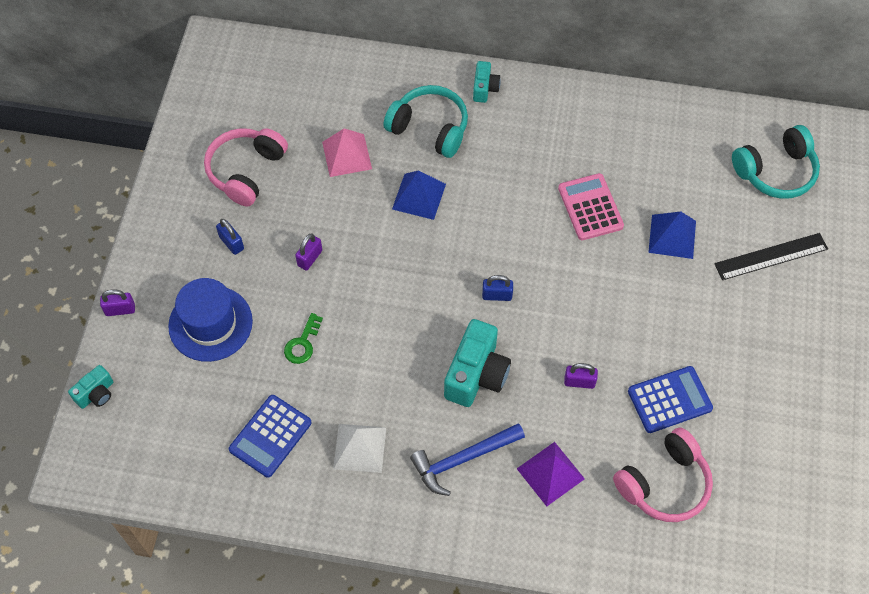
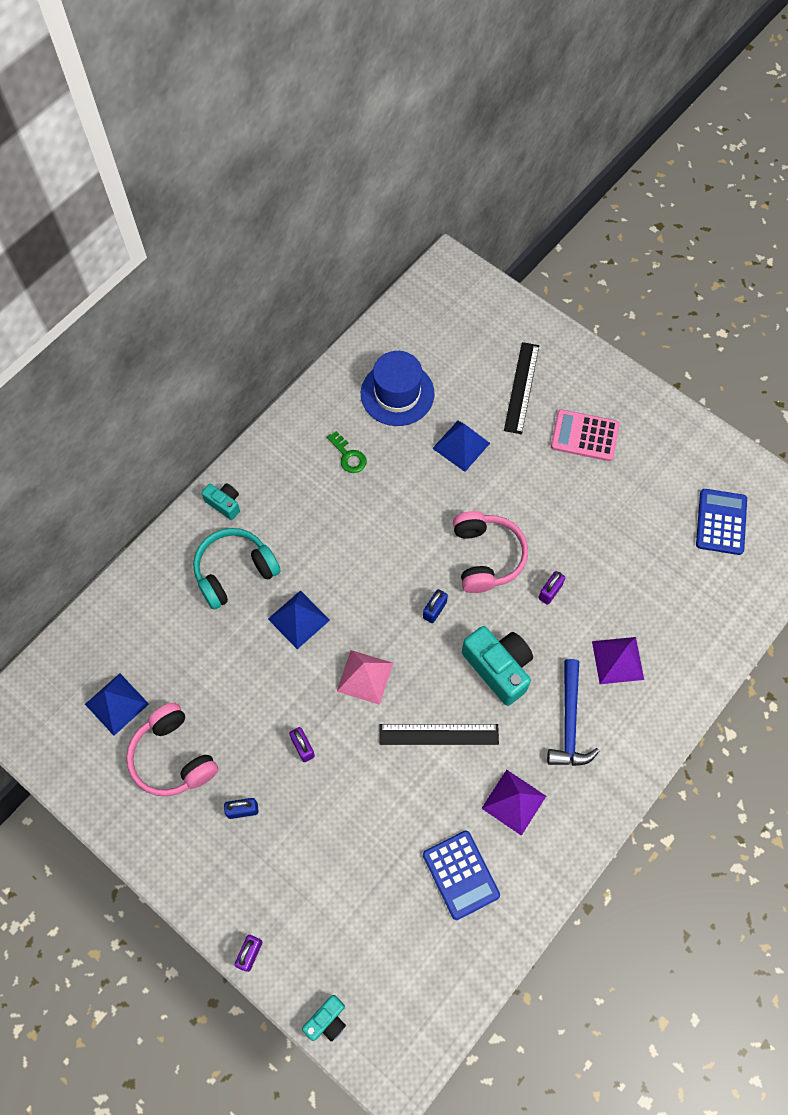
camera: 60 degrees left, 5 degrees up
(96, 394) = (327, 1020): turquoise camera -> turquoise camera turned 60 degrees clockwise
(210, 323) = (316, 873): blue hat -> blue hat (397, 394)
(266, 109) = (116, 704): none -> blue pyramid
(302, 343) = (385, 798): green key -> green key (348, 456)
(347, 155) = (216, 657): pink pyramid -> pink pyramid (365, 677)
(360, 448) = (513, 802): white pyramid -> purple pyramid
(384, 356) = (439, 734): none -> black ruler
(590, 207) = (396, 489): pink calculator -> pink calculator (584, 436)
(664, 483) = (670, 580): pink headphones -> pink headphones (486, 556)
(669, 400) = (602, 534): blue calculator -> blue calculator (721, 522)
(775, 171) = (449, 337): turquoise headphones -> none

